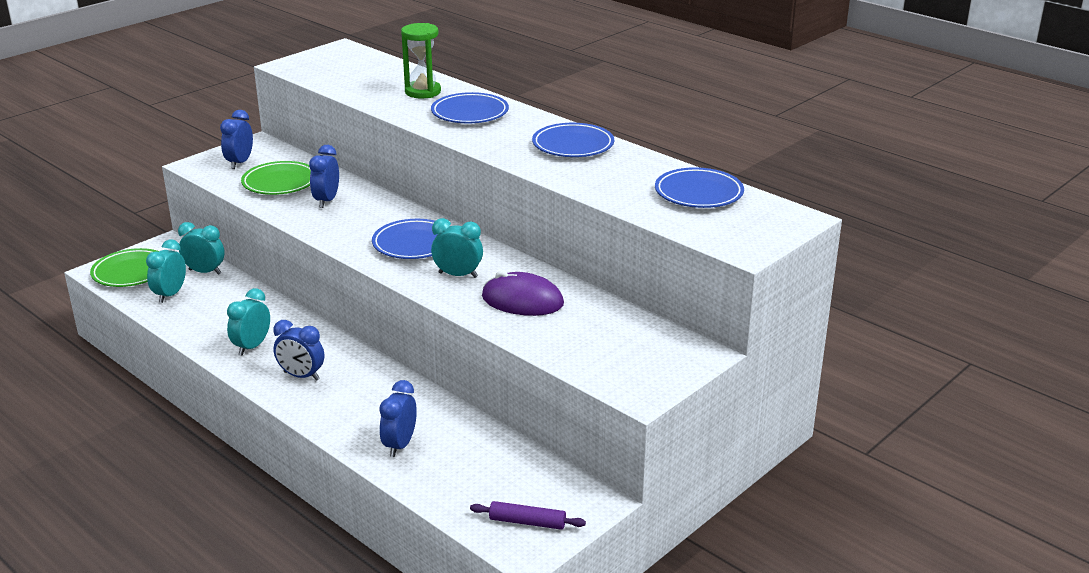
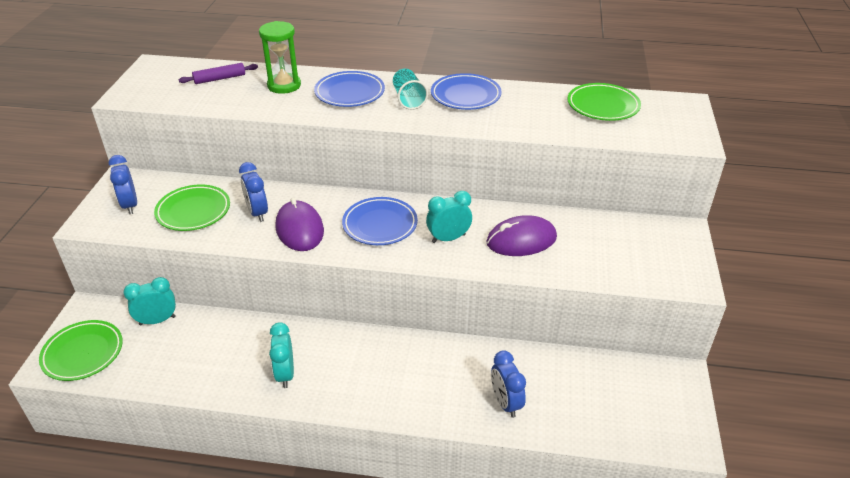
camera: 35 degrees left, 10 degrees up
(170, 295) = (150, 358): turquoise clock -> none
(301, 376) = (359, 381): blue clock -> none
(344, 223) = (300, 229): none -> purple mouse
(515, 133) = (408, 99): none -> turquoise cup
(527, 522) = (662, 418): purple rolling pin -> purple rolling pin (220, 78)
(698, 193) = (603, 106): blue plate -> green plate

